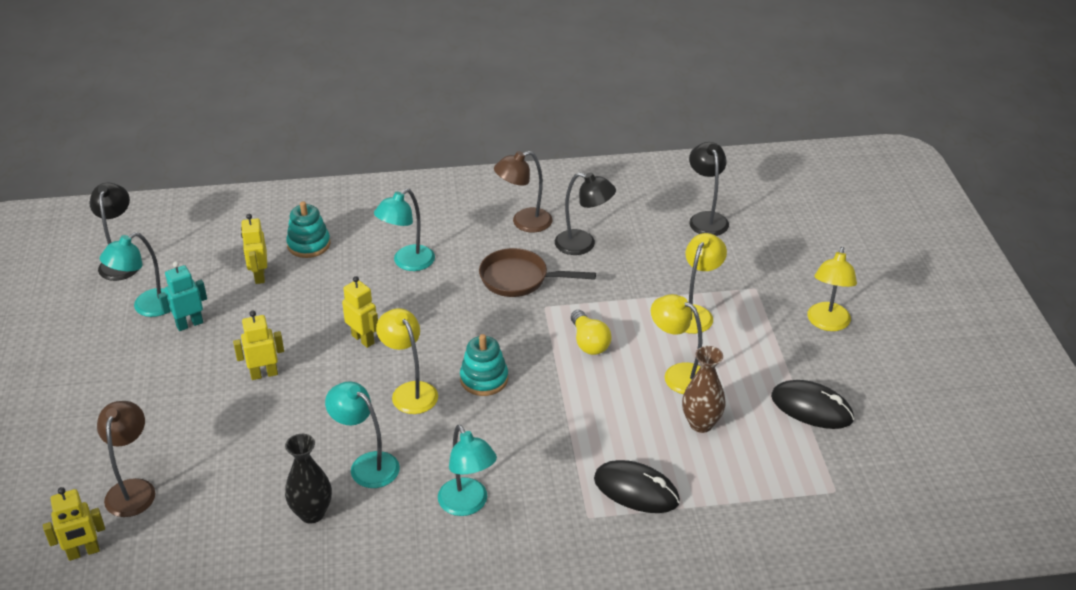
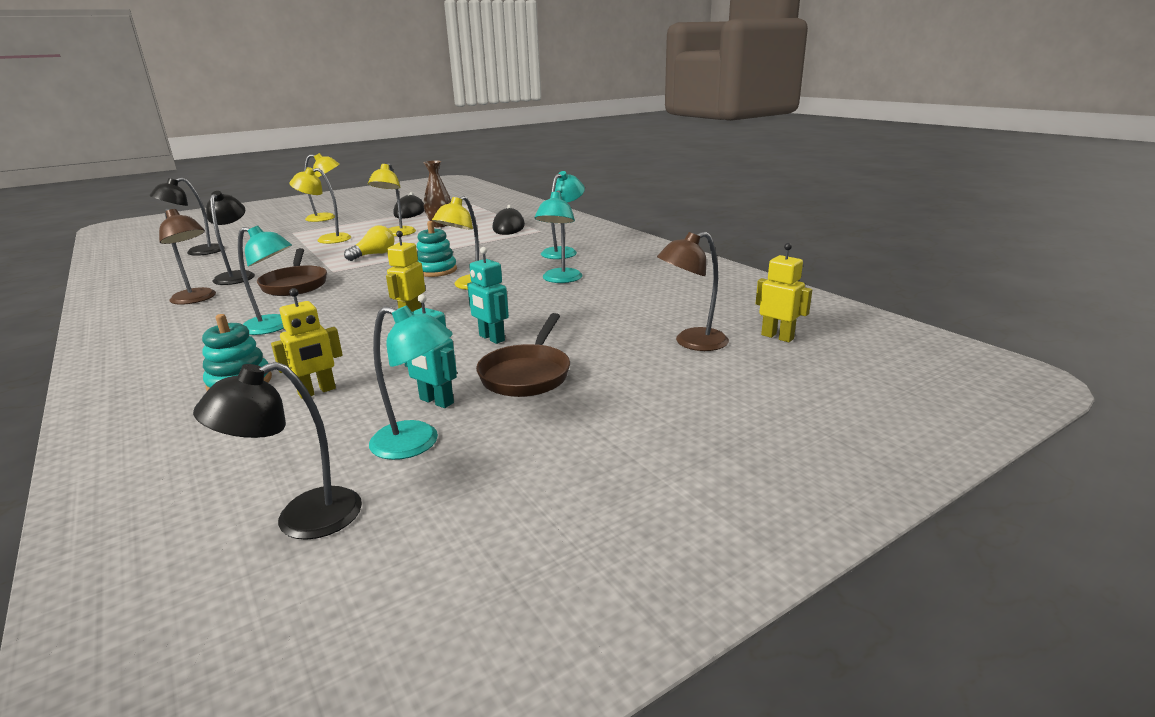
camera: 115 degrees left, 15 degrees down
(182, 375) = (527, 374): none -> brown pan
(264, 374) = (491, 338): yellow robot -> turquoise robot
(312, 513) = (625, 282): black vase -> none

